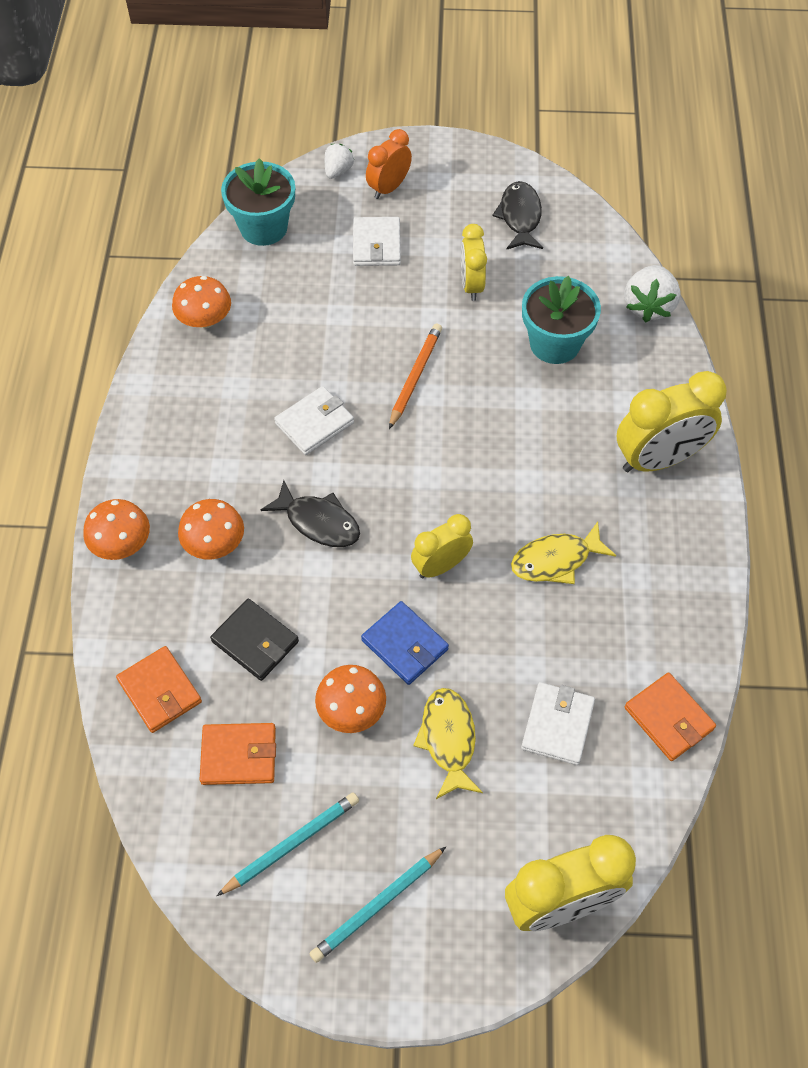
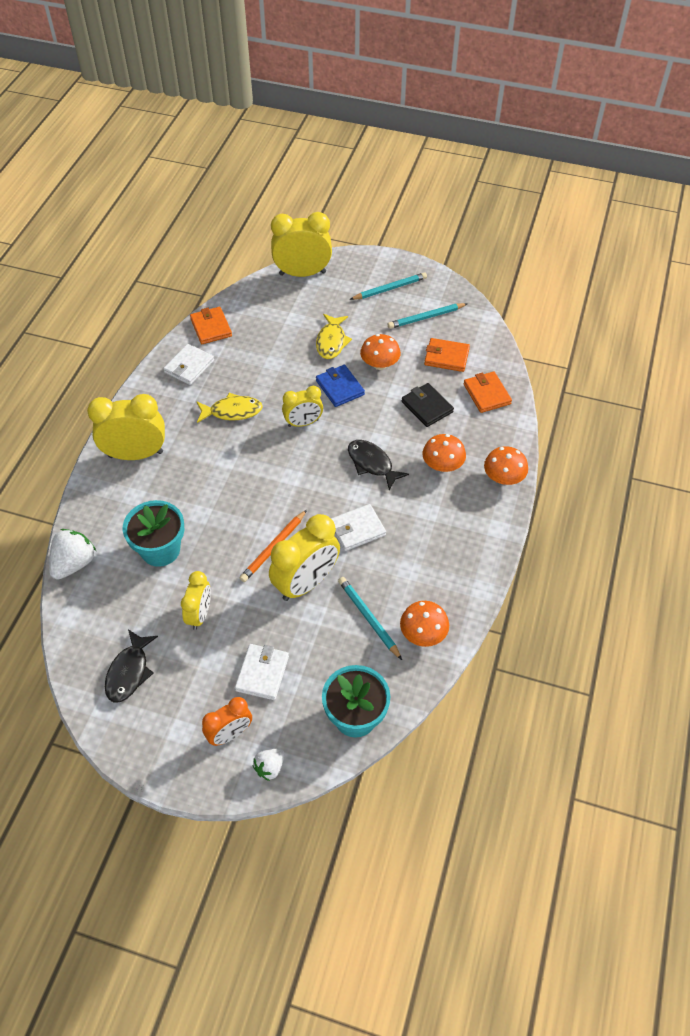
camera: 165 degrees left, 5 degrees down
(273, 322) = (368, 618): none -> turquoise pencil
(359, 344) = (306, 583): none -> yellow clock
(557, 725) = (271, 336): white wallet -> white wallet (189, 366)

